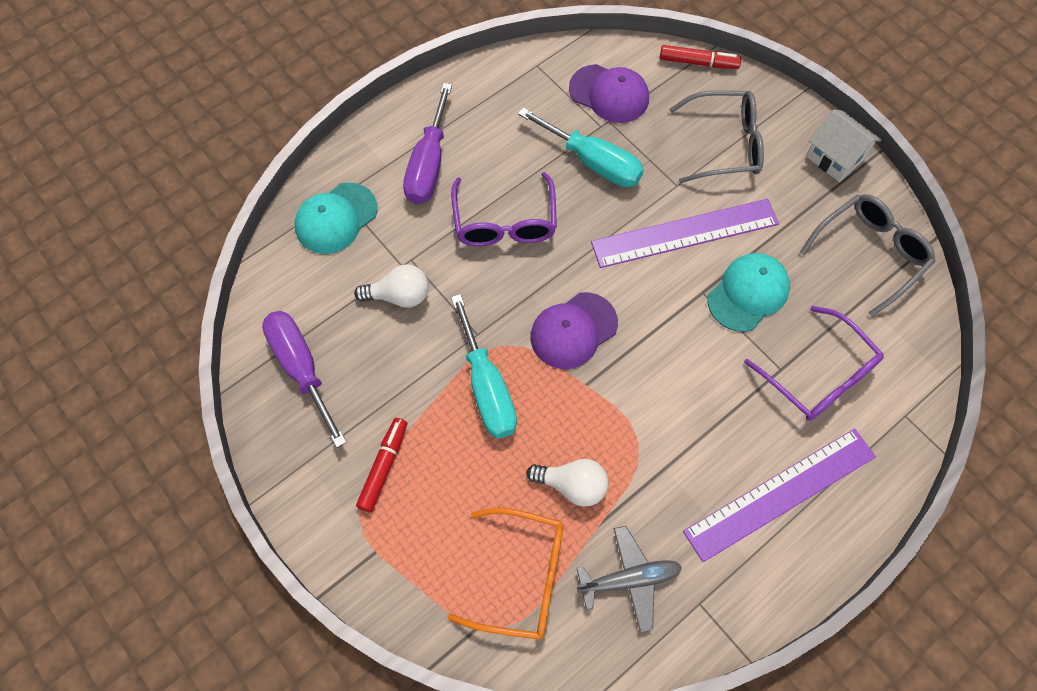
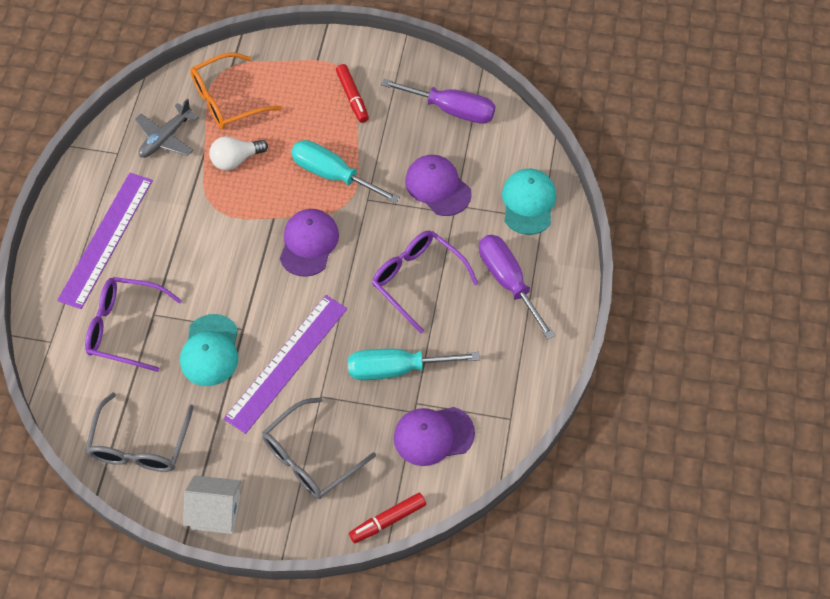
camera: 140 degrees right, 5 degrees down
(399, 296) = (438, 187): white light bulb -> purple cap

